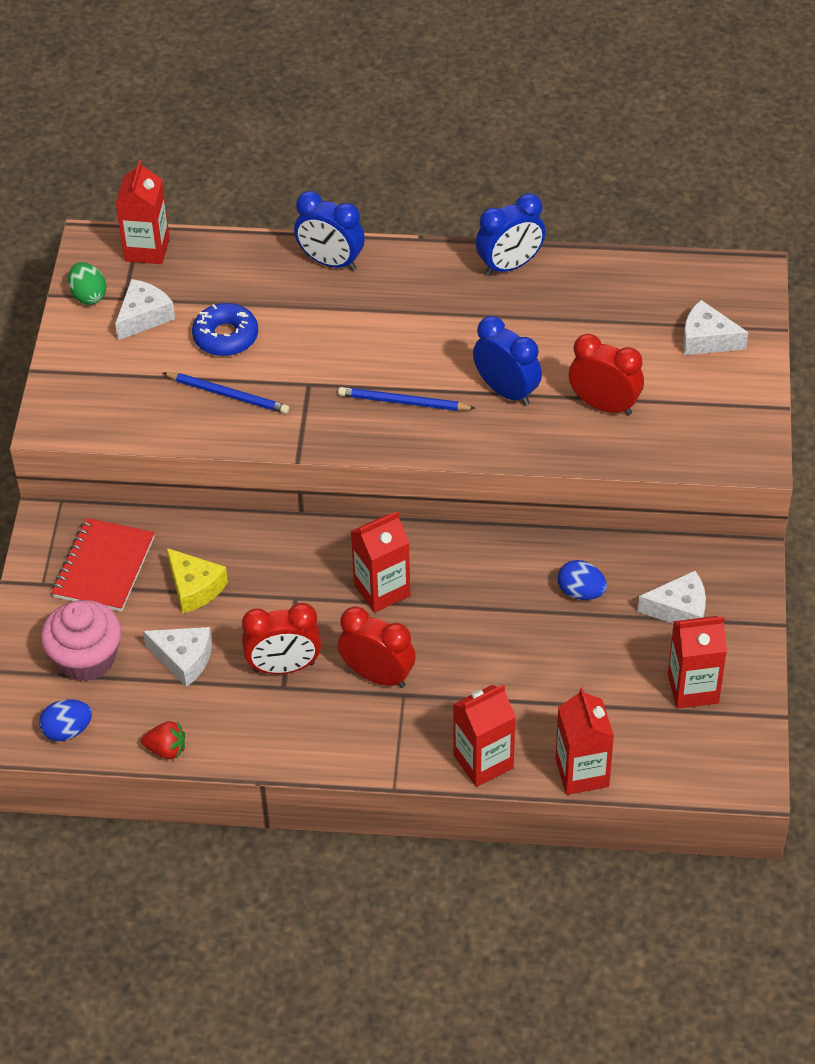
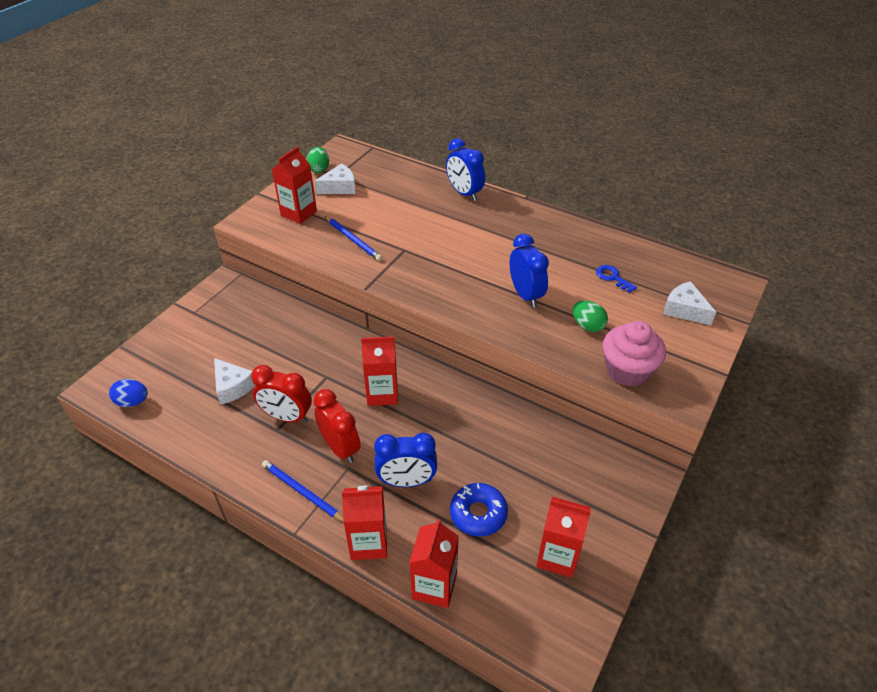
camera: 25 degrees right, 5 degrees down
(86, 658) = (180, 363): pink cupcake -> pink cupcake (627, 370)
(104, 567) = (233, 316): red notebook -> none
(147, 249) = (368, 158): red carton -> red carton (299, 213)
(166, 749) = (176, 439): red strawberry -> none
(194, 588) = (273, 347): yellow cheese -> none
(225, 337) = (376, 211): blue donut -> blue donut (478, 514)
(404, 402) = (455, 279): blue pencil -> blue pencil (302, 492)
(510, 266) = (572, 227): blue clock -> blue clock (407, 481)
(581, 592) = (513, 448): blue egg -> none
(600, 325) = (612, 277): none -> blue key
(604, 405) = (587, 326): red clock -> green egg
(679, 610) = (579, 490): white cheese -> none

